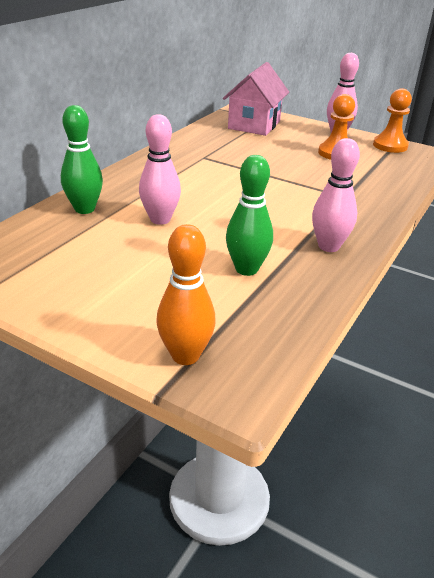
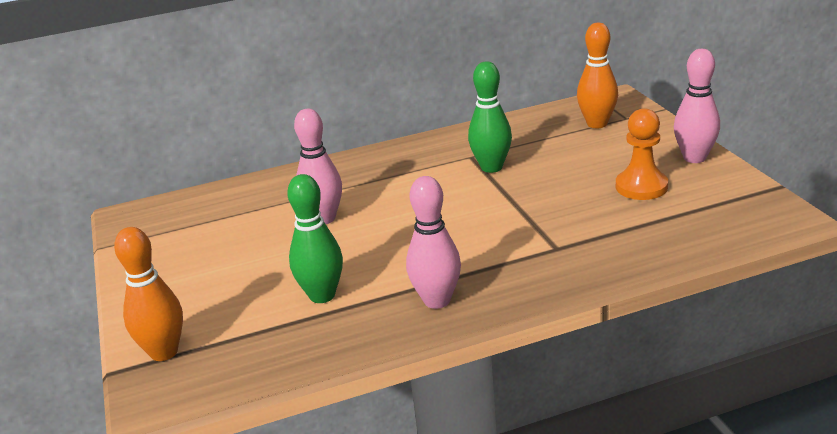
camera: 45 degrees right, 5 degrees down
(84, 209) = (278, 189): green bowling pin -> green bowling pin (491, 167)
(254, 125) = (597, 124): pink house -> orange bowling pin
(390, 146) = (743, 193): orange pawn -> none

